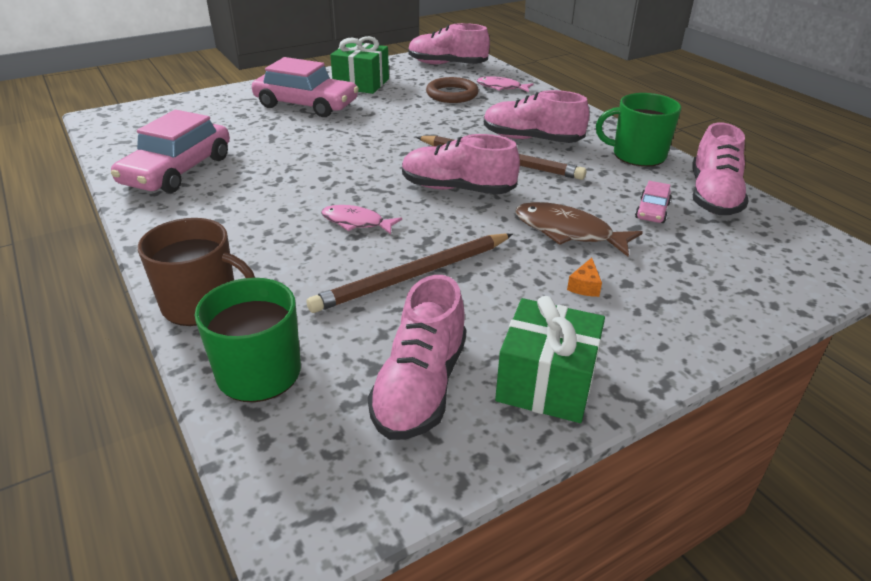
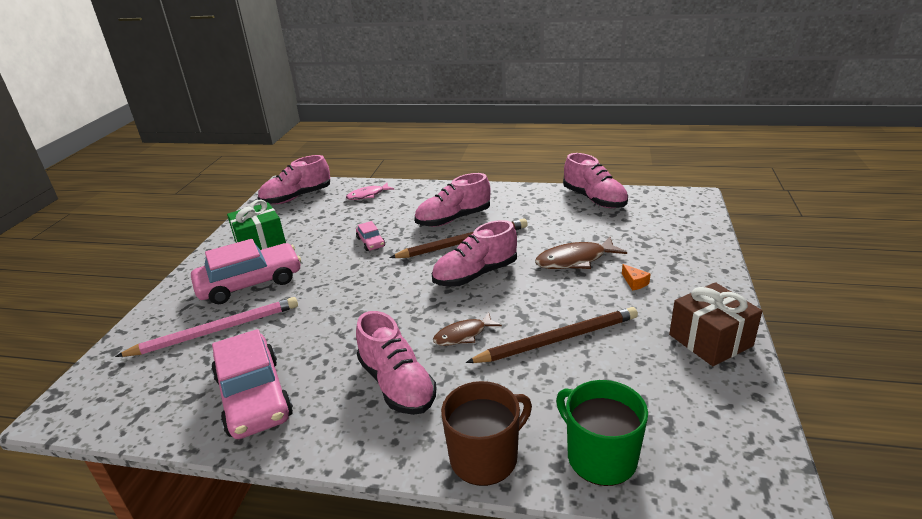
camera: 45 degrees left, 5 degrees down
(235, 121) = (216, 330): none -> pink pencil
(356, 222) = (463, 335): pink fish -> brown fish
(413, 276) = (557, 339): brown pencil -> brown pencil turned 120 degrees counterclockwise
(420, 387) = (676, 389): pink shoe -> pink shoe (397, 384)
(452, 94) = (345, 216): brown ring -> none
(546, 382) = (710, 340): green gift -> brown gift
(637, 155) = (522, 197): green mug -> none
(652, 211) = (586, 224): pink car -> pink car (371, 242)

